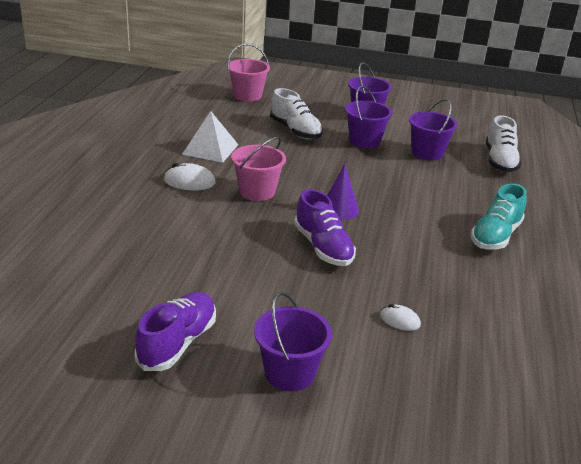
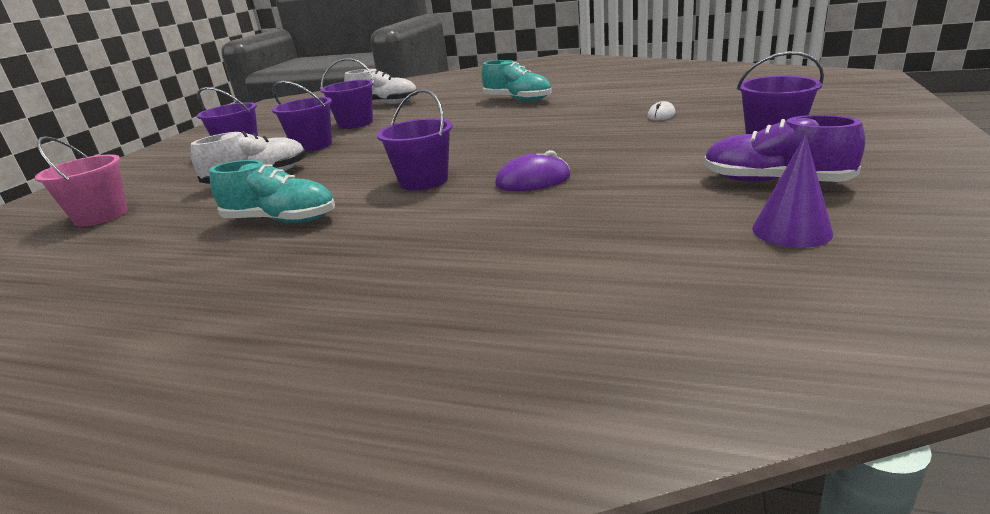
camera: 80 degrees left, 5 degrees down
(189, 181) = (383, 222): white mouse -> none
(210, 149) = (281, 220): white pyramid -> turquoise shoe
(235, 235) = (533, 180): none -> purple mouse
(257, 191) = (423, 181): pink bucket -> purple bucket
(323, 247) = (551, 144): purple shoe -> none
(339, 209) = (471, 144): purple cone -> purple cone (791, 231)

